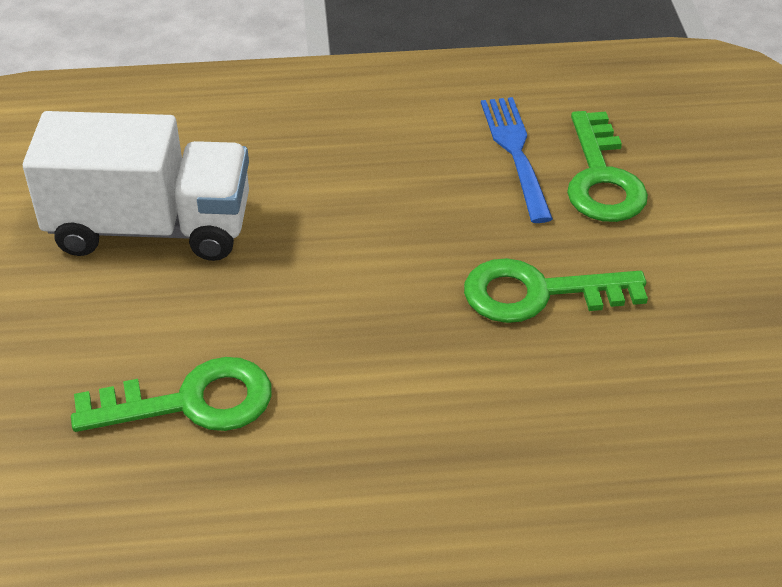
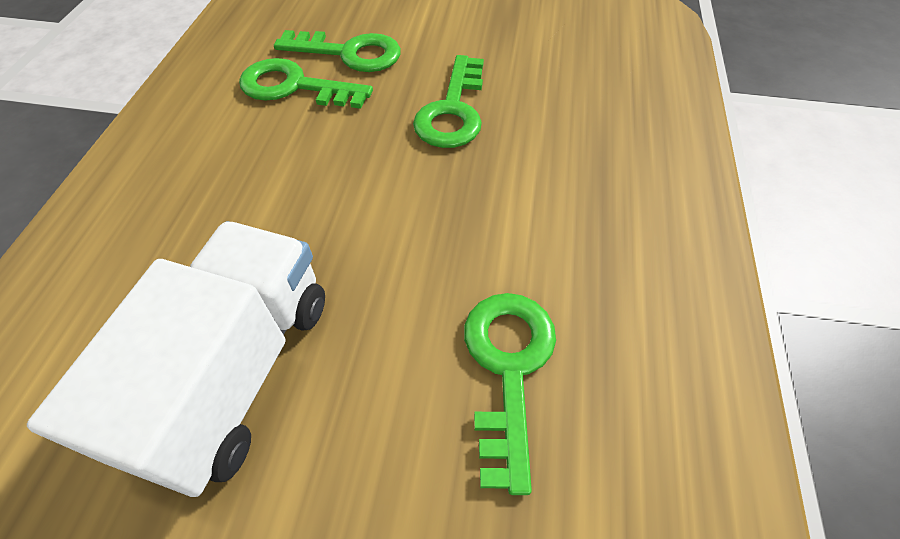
camera: 75 degrees left, 10 degrees up
(515, 153) = (295, 87): blue fork -> green key

